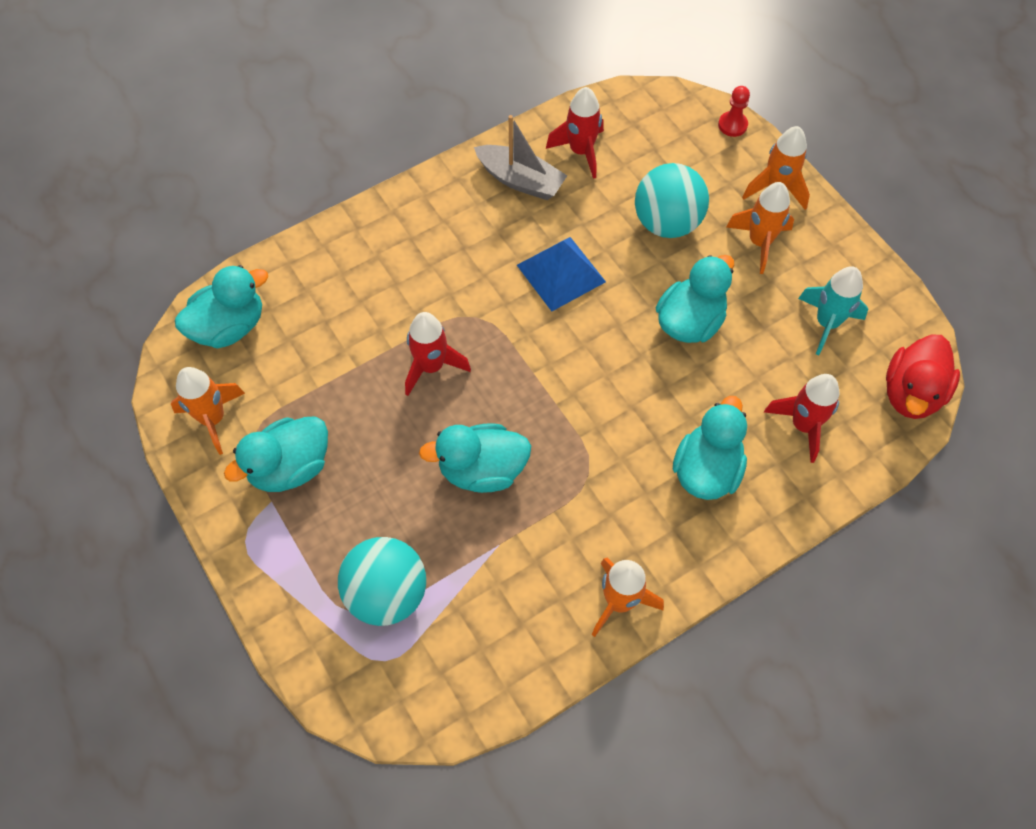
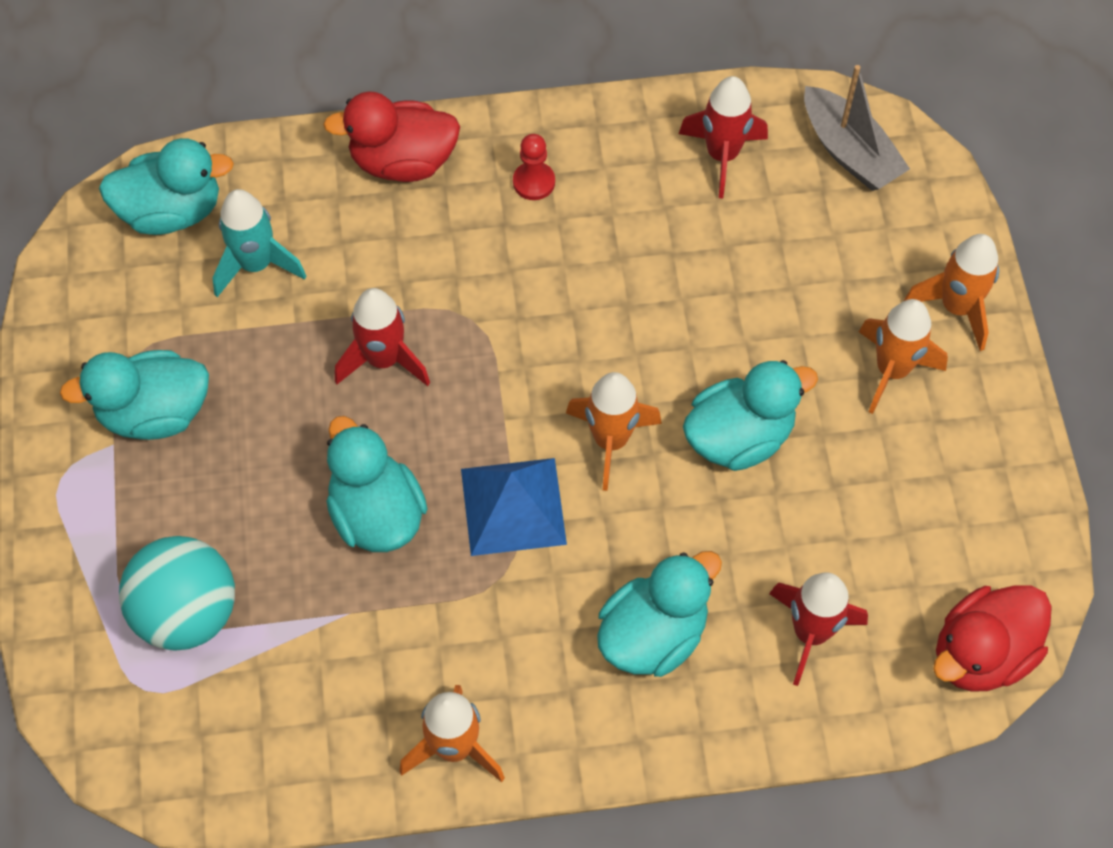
camera: 25 degrees right, 0 degrees up
(213, 419) = (97, 317): orange rocket -> orange rocket (610, 441)
(373, 233) = (403, 161): none -> red duck
(482, 470) = (376, 514): turquoise duck -> turquoise duck turned 45 degrees clockwise
(520, 180) = (623, 164): grey boat -> grey boat (849, 152)
(561, 273) = (608, 306): blue pyramid -> blue pyramid (513, 506)
(667, 223) = (783, 295): turquoise ball -> none
(732, 125) = (947, 197): red pawn -> red pawn (534, 182)
(827, 323) = (920, 514): turquoise rocket -> turquoise rocket (256, 265)

